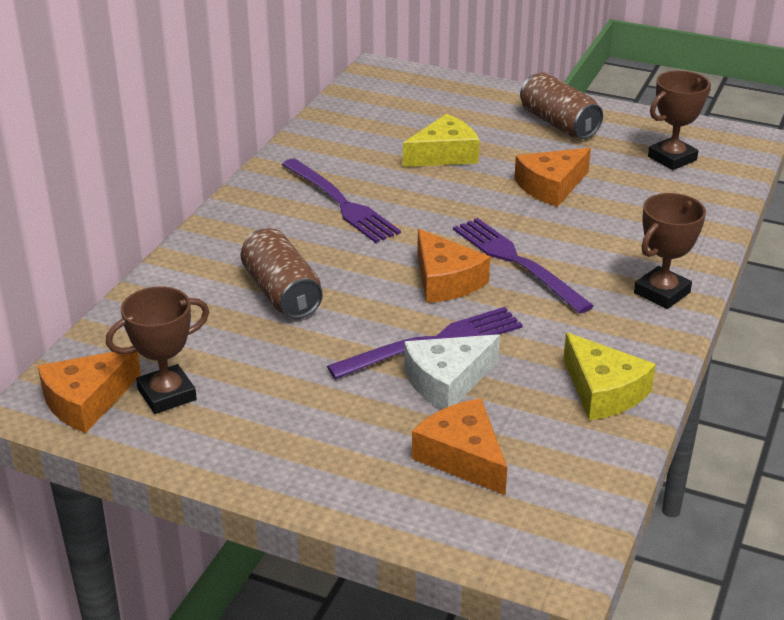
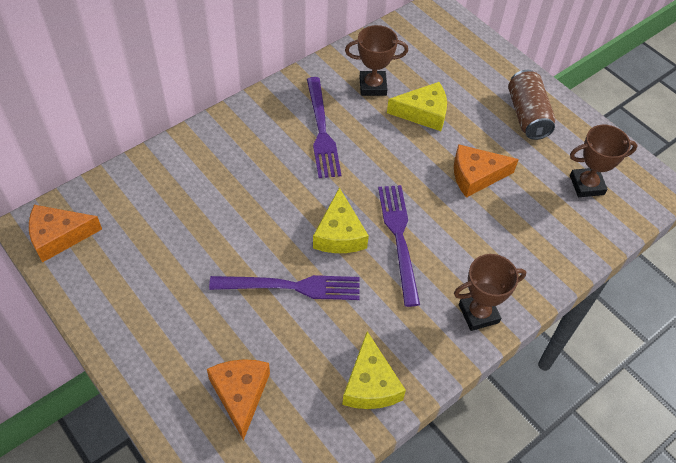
camera: 25 degrees right, 20 degrees up
(167, 394) = (105, 253): brown trophy -> brown trophy (373, 86)
(281, 293) = (229, 197): brown can -> none
(445, 281) = (339, 234): orange cheese -> yellow cheese
(447, 381) = (276, 324): white cheese -> none

